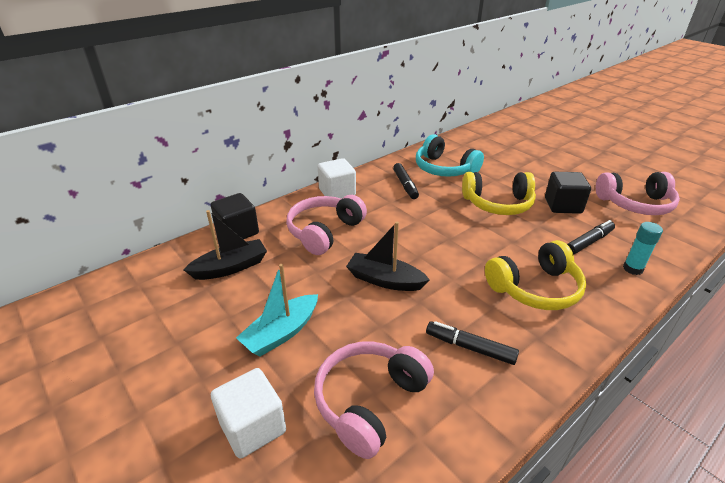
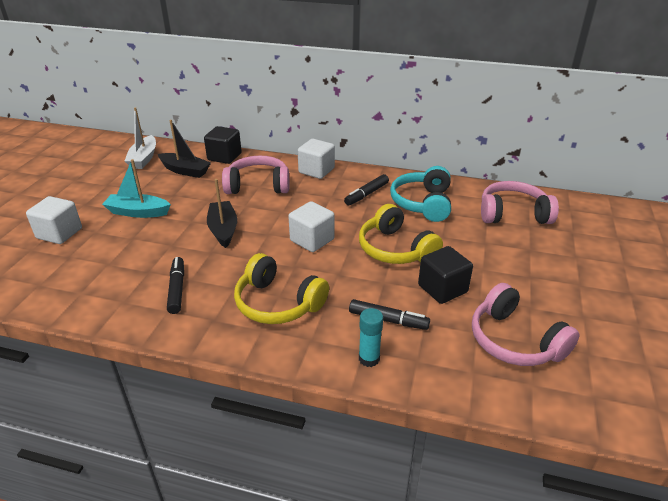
camera: 55 degrees right, 0 degrees up
(154, 290) = (144, 158): none -> white boat
(370, 401) = (100, 264): pink headphones -> pink headphones (513, 214)
(451, 236) = (312, 240): none -> white cube

